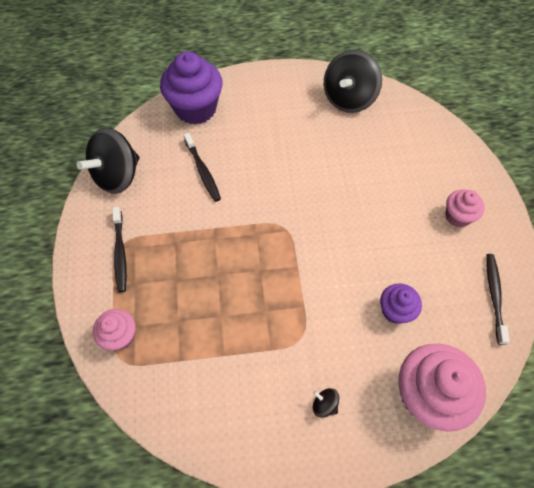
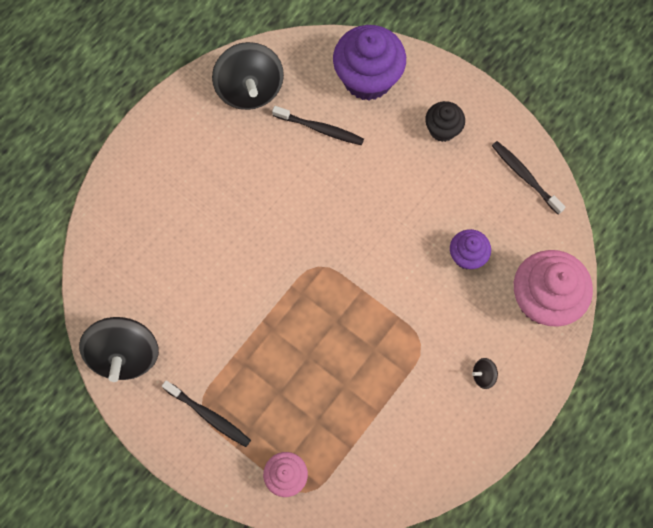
camera: 45 degrees left, 10 degrees up
(196, 109) = (120, 224): purple cupcake -> purple cupcake (367, 78)
(202, 171) = (196, 279): black toothbrush -> black toothbrush (320, 129)
(457, 216) = (442, 129): pink cupcake -> black cupcake

